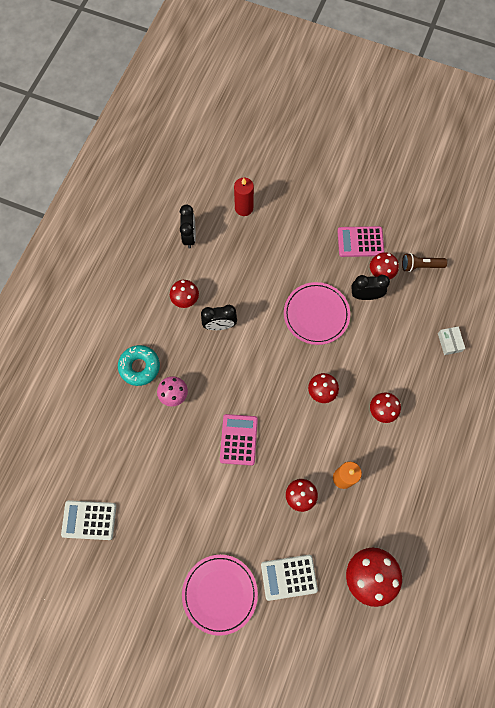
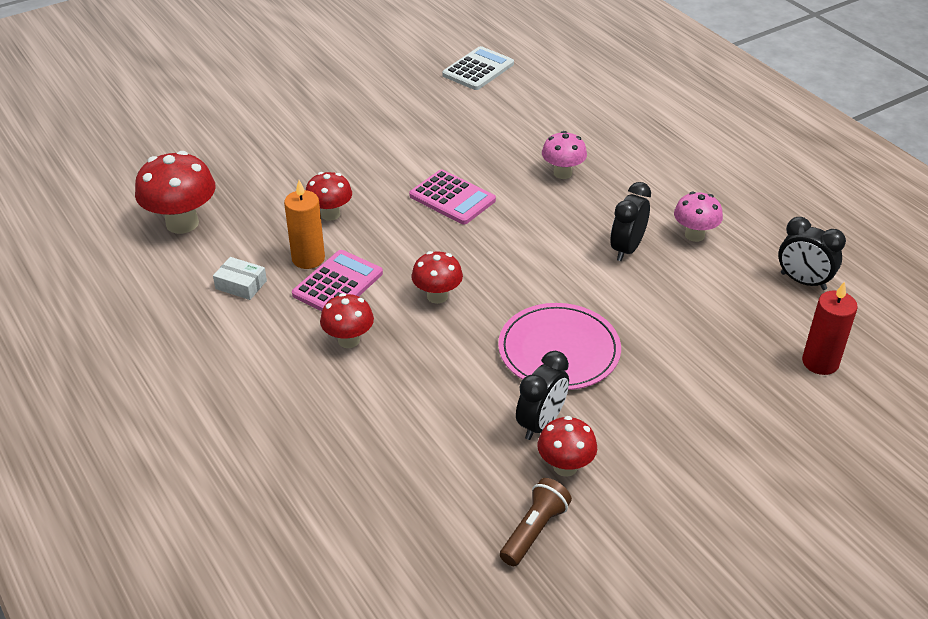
camera: 125 degrees right, 30 degrees down
(139, 367) = (627, 162): turquoise donut -> none
(185, 300) = (694, 235): red mushroom -> pink mushroom
(220, 593) = (304, 117): pink plate -> none
(289, 577) = (259, 167): white calculator -> none
(360, 242) = (647, 474): pink calculator -> pink calculator (338, 284)
(449, 342) = (366, 481): white box -> white box (241, 285)

